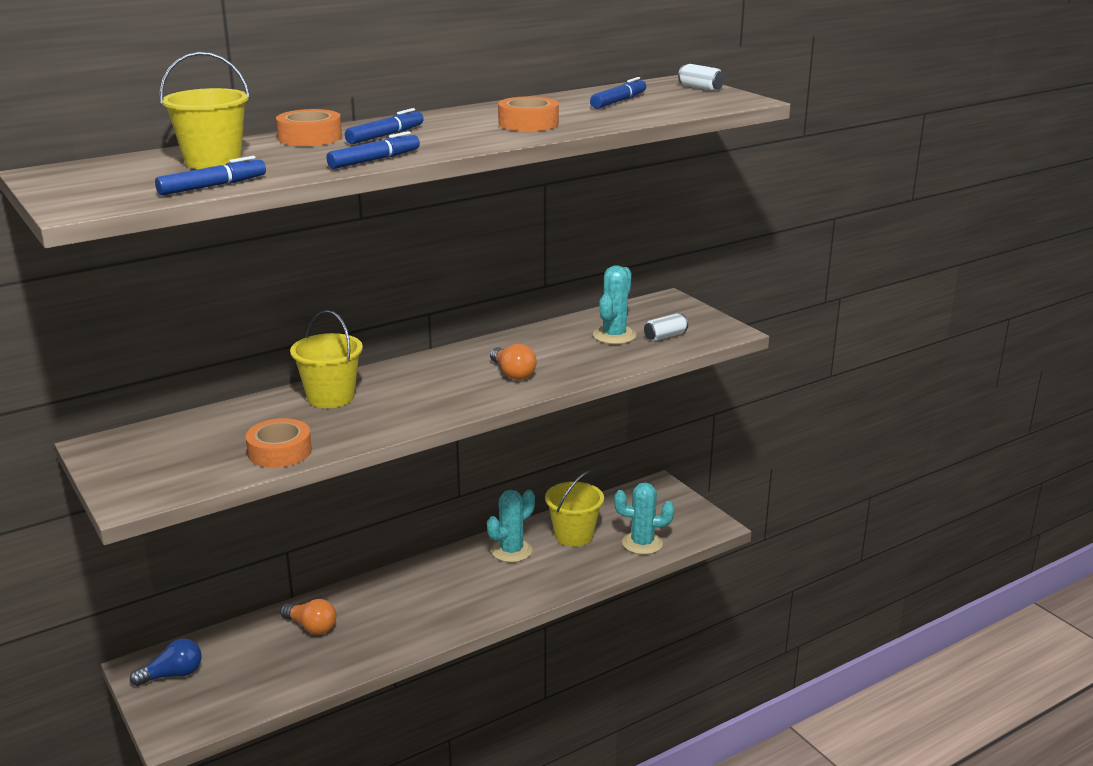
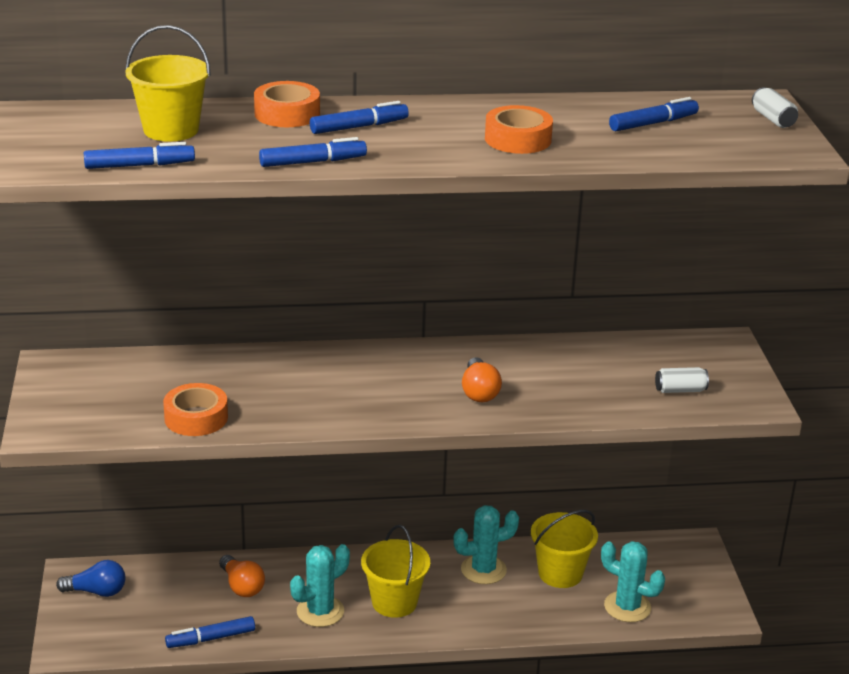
camera: 25 degrees right, 5 degrees up
(311, 678) = (211, 638): none -> blue marker
(331, 397) = (284, 369): yellow bucket -> yellow bucket (394, 602)
(614, 335) = (624, 373): turquoise cactus -> turquoise cactus (320, 611)

